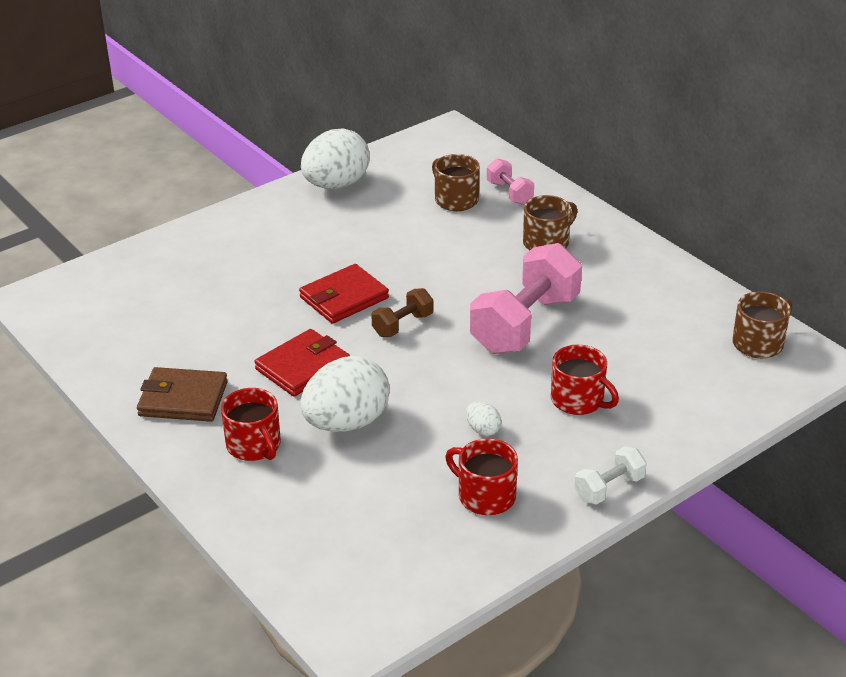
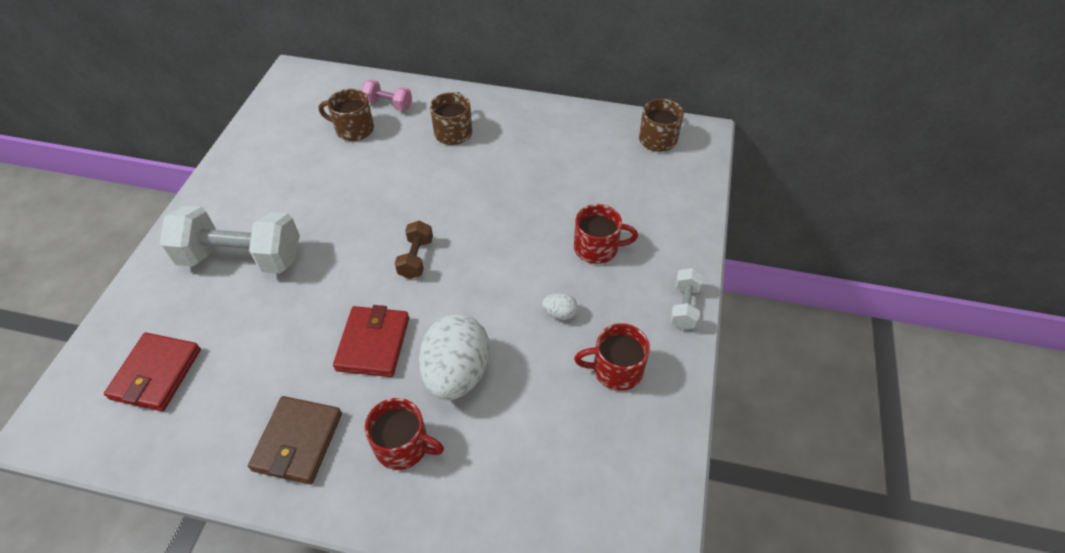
camera: 40 degrees left, 15 degrees up
(183, 399) = (298, 441): brown wallet -> brown wallet turned 45 degrees counterclockwise
(264, 255) = (242, 258): none -> white dumbbell
(336, 185) = (244, 161): white egg -> none
(344, 298) = (347, 260): red wallet -> red wallet (156, 374)
(525, 324) = (503, 206): pink dumbbell -> none

